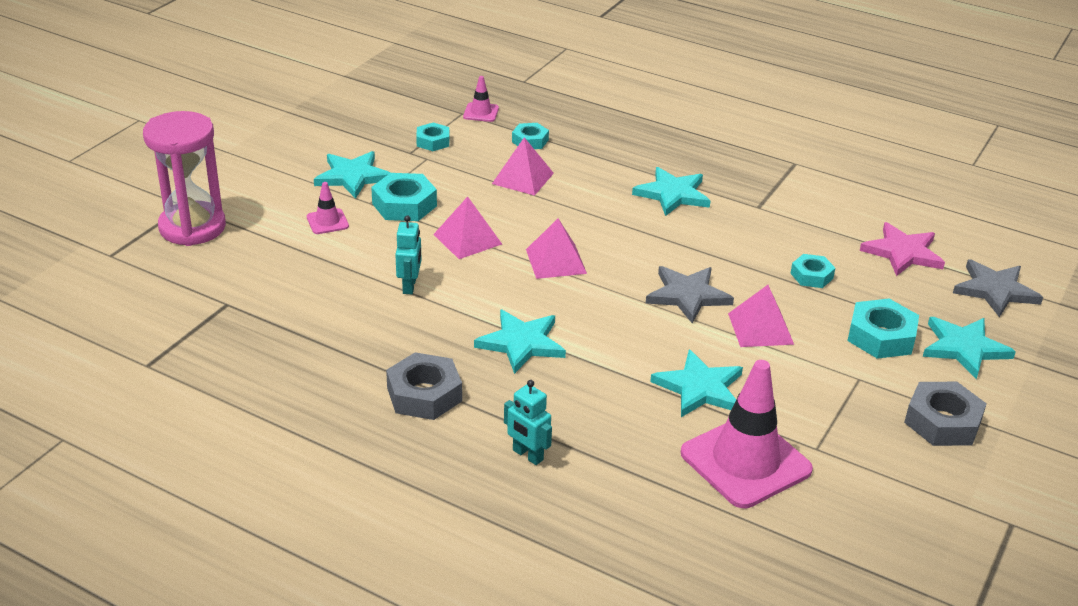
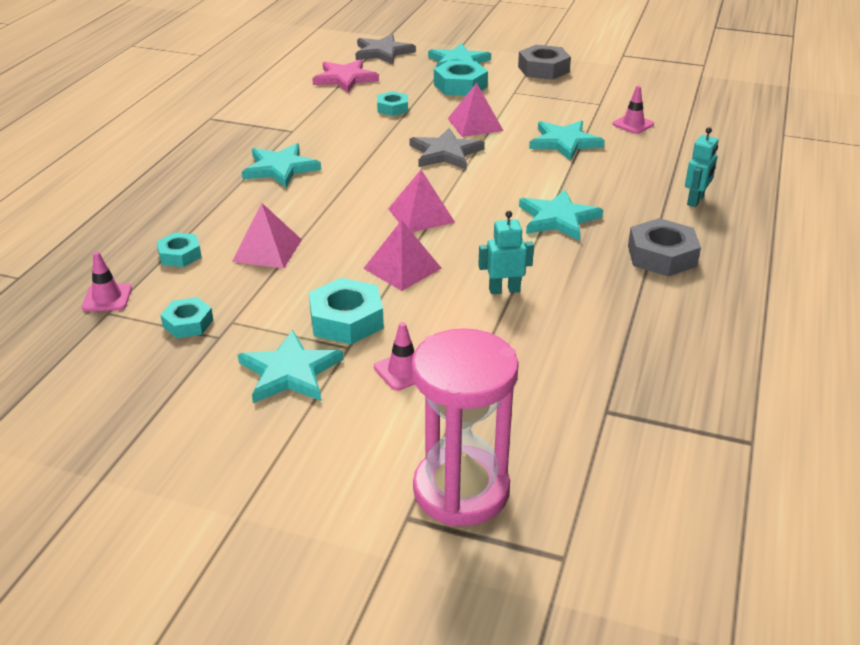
camera: 100 degrees left, 0 degrees up
(745, 462) = (633, 124): pink traffic cone -> pink traffic cone, size x0.45

